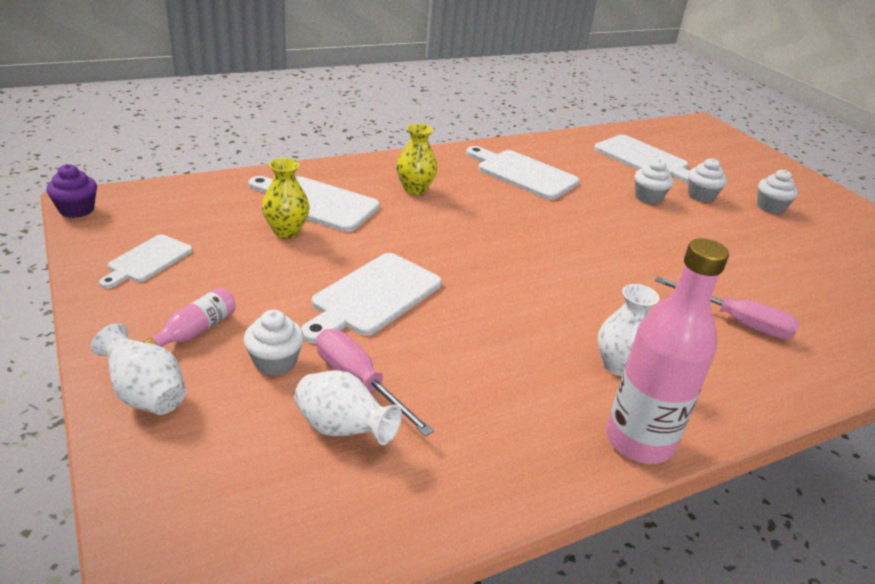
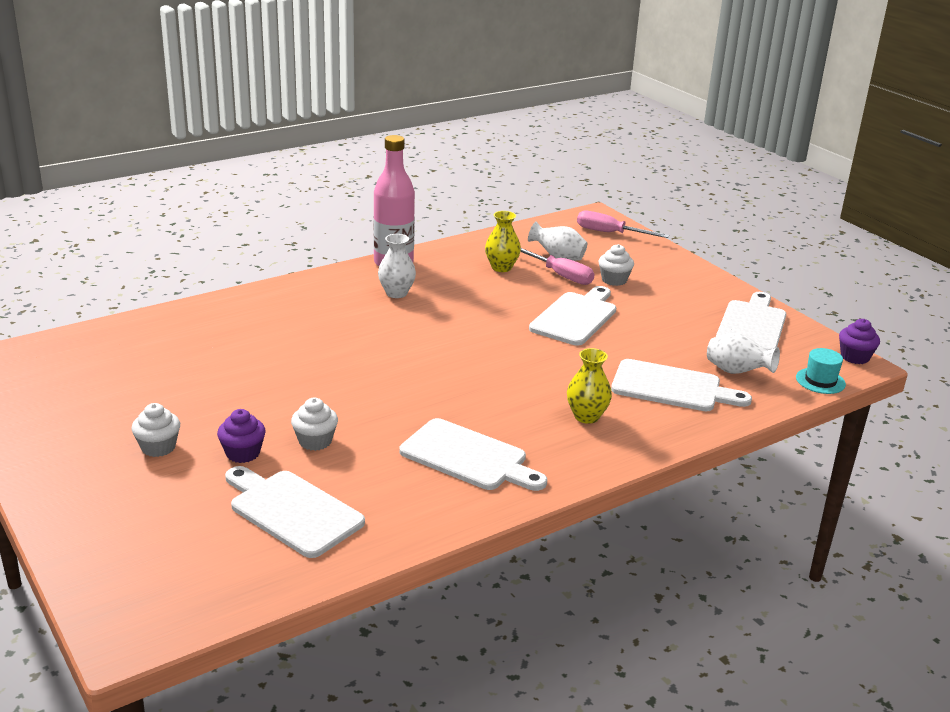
camera: 175 degrees right, 5 degrees down
(145, 395) = (669, 263): white vase -> white vase (737, 372)
(147, 260) = (752, 325): white cutting board -> white cutting board, size x1.64
(154, 192) = (820, 381): none -> turquoise hat
(196, 331) = (674, 290): pink bottle -> none
(286, 231) = (675, 358): yellow vase -> yellow vase (501, 267)
(701, 196) = (243, 453): white cupcake -> purple cupcake
(737, 322) = (291, 325): pink screwdriver -> pink screwdriver (610, 233)

